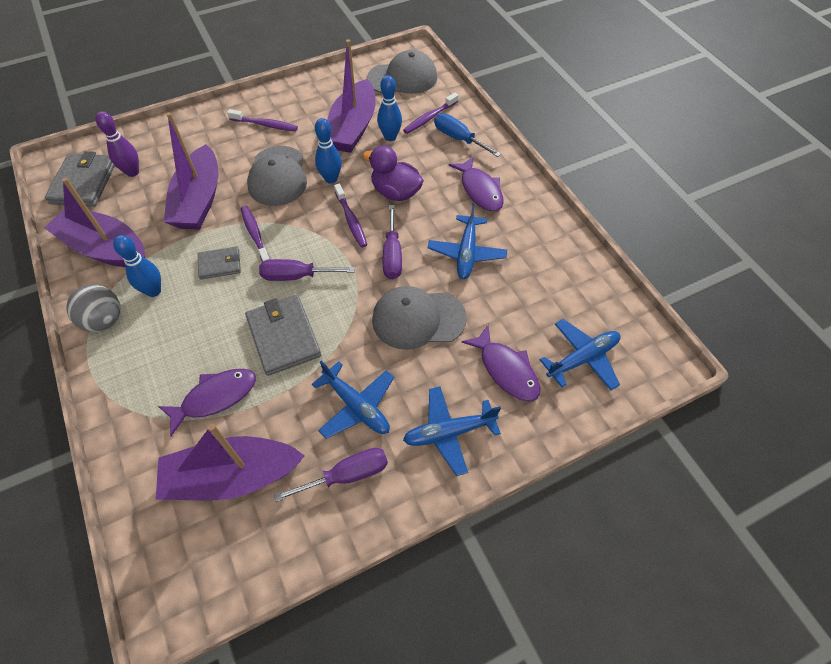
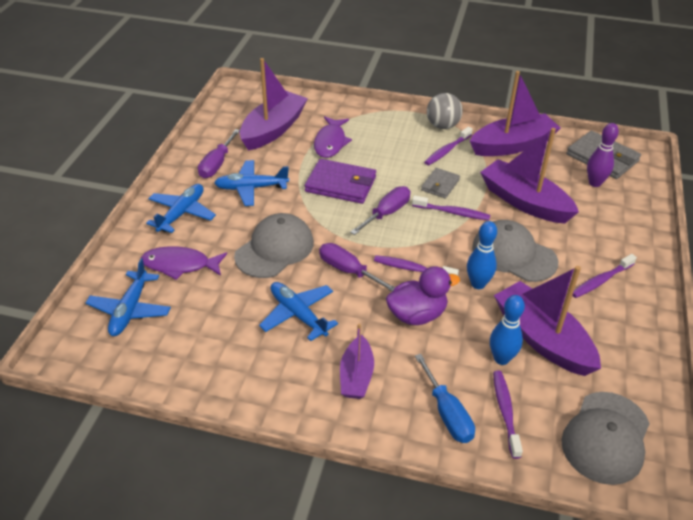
camera: 130 degrees right, 15 degrees down
(153, 291) = (447, 150): blue bowling pin -> purple toothbrush
(283, 336) = (341, 184): grey wallet -> purple wallet
(458, 138) = (447, 413): blue screwdriver -> blue screwdriver turned 75 degrees clockwise
(480, 190) = (356, 376): purple fish -> purple boat

